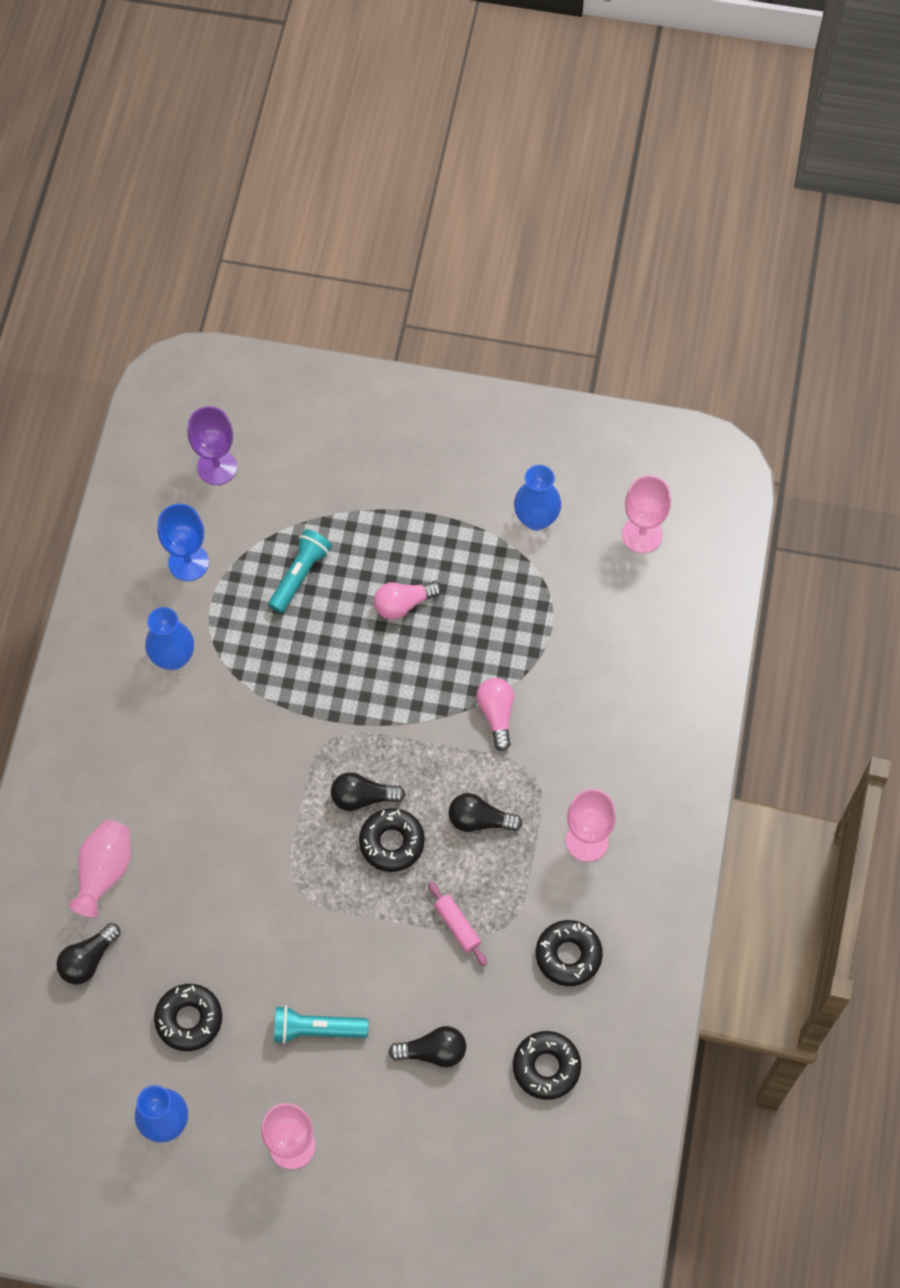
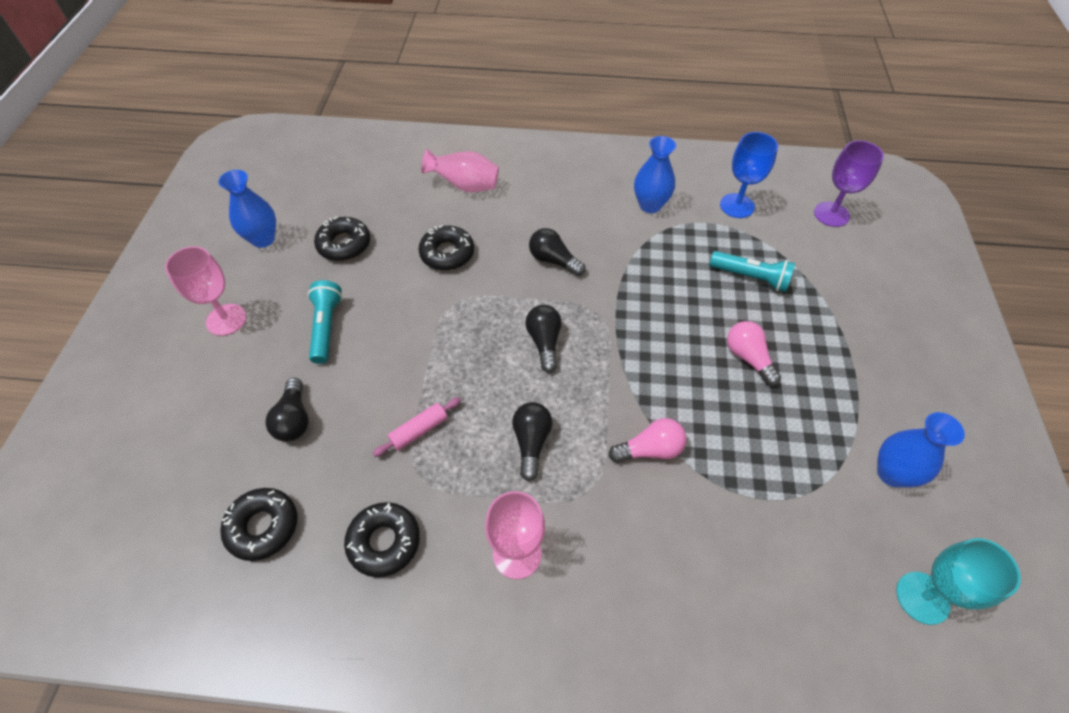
camera: 85 degrees right, 10 degrees down
(88, 960) = (396, 184): black light bulb -> black light bulb (553, 260)
(392, 842) = (502, 369): black donut -> black donut (447, 253)
(642, 535) = (922, 598): pink goblet -> turquoise goblet

